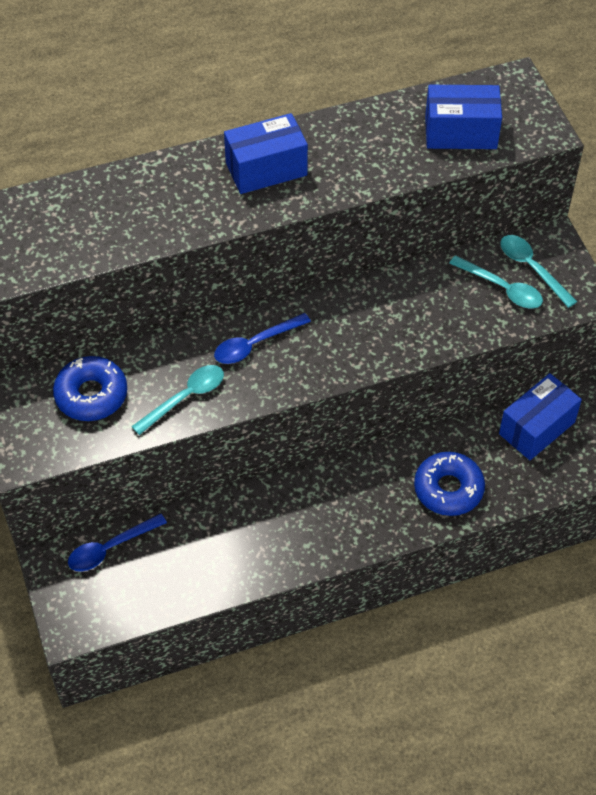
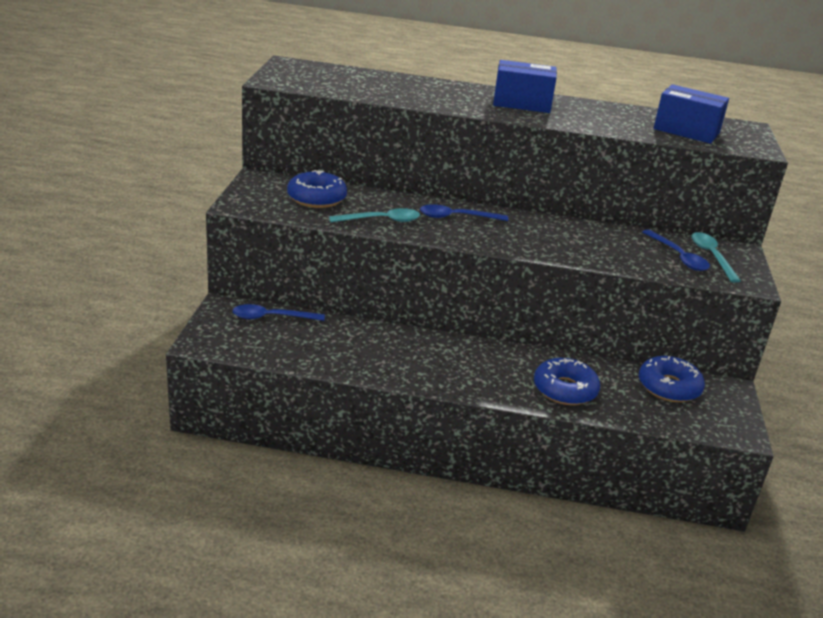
camera: 25 degrees right, 25 degrees down
(502, 288) = (678, 256): turquoise spoon -> blue spoon
(536, 428) = (669, 387): blue box -> blue donut

